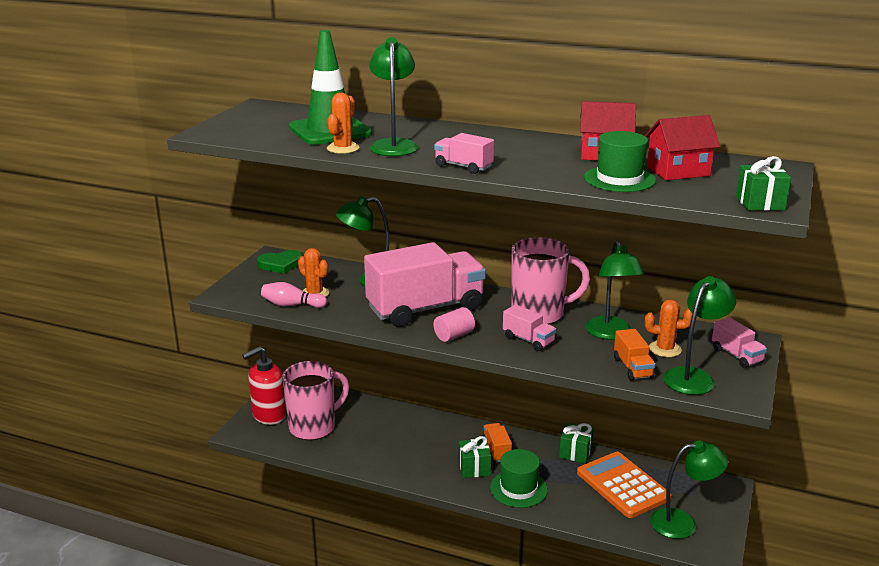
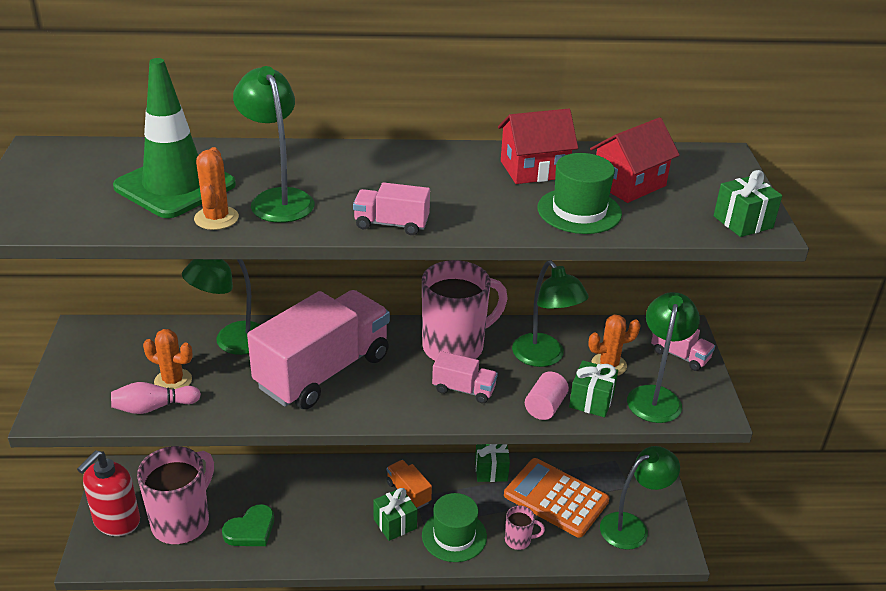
camera: 25 degrees left, 10 degrees up
(280, 264) = (100, 342): green heart -> green heart (251, 530)
(454, 335) = (378, 405): pink cylinder -> pink cylinder (545, 407)
(572, 506) = (518, 540): none -> pink mug
(632, 368) = (591, 401): orange truck -> green gift

